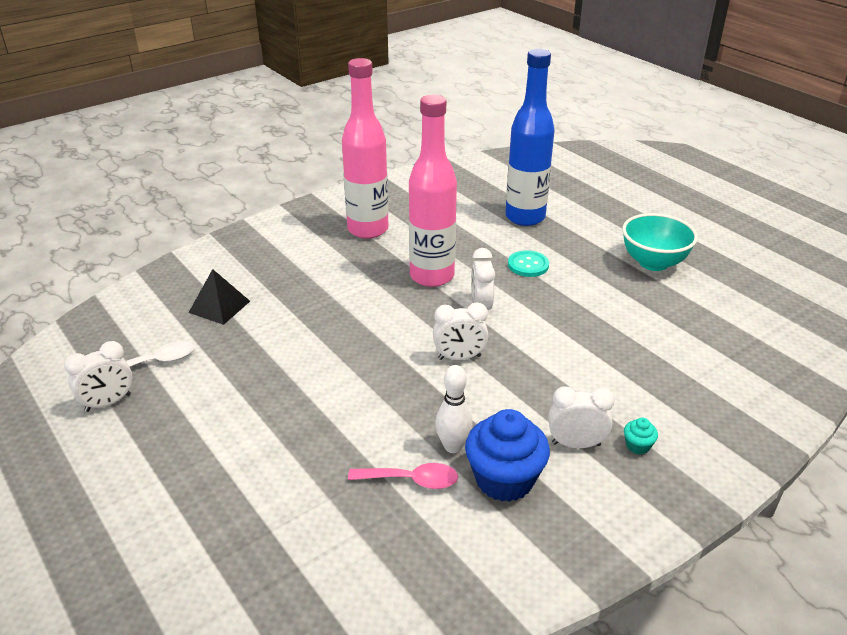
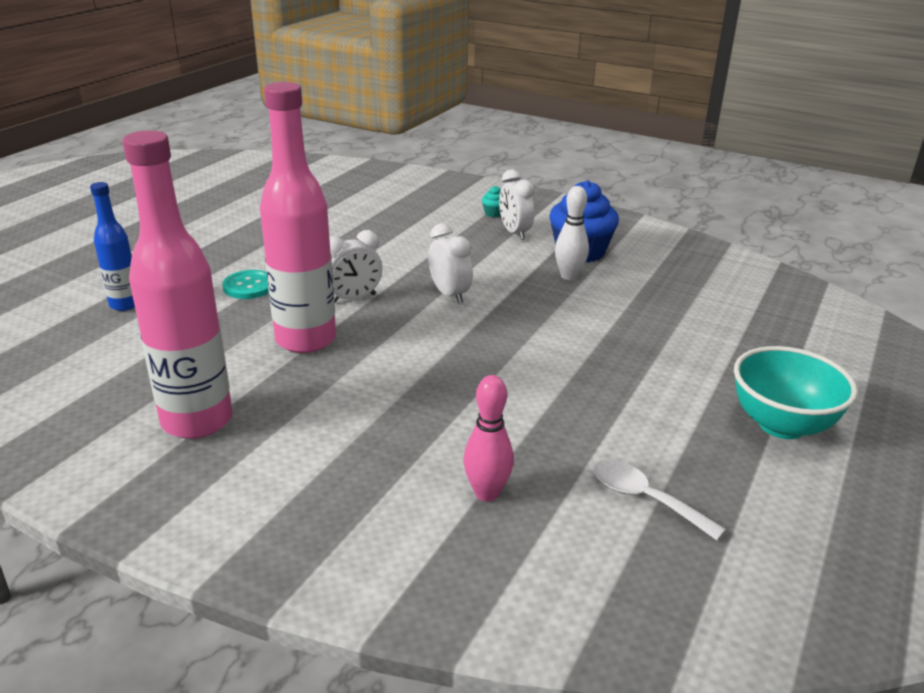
camera: 115 degrees left, 5 degrees down
(108, 403) = (745, 502): white clock -> none
(219, 306) = (487, 493): black pyramid -> pink bowling pin
(411, 480) = (624, 285): pink spoon -> none
(525, 217) = (125, 304): blue bottle -> blue bottle, size x0.54
(653, 263) = (214, 226): turquoise bowl -> turquoise bowl (781, 425)

